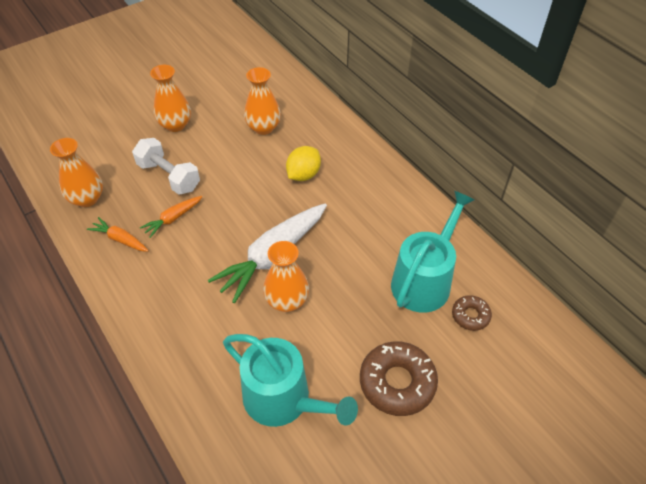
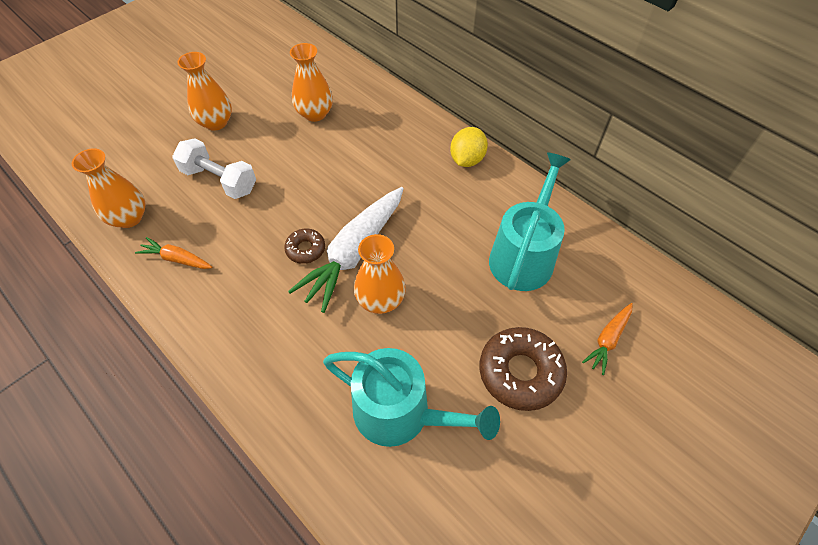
camera: 10 degrees left, 5 degrees up
(173, 218) = (234, 227): orange carrot -> orange carrot (608, 339)
(303, 175) = (369, 159): yellow lemon -> yellow lemon (467, 160)
(470, 316) = (580, 286): brown donut -> brown donut (305, 249)

